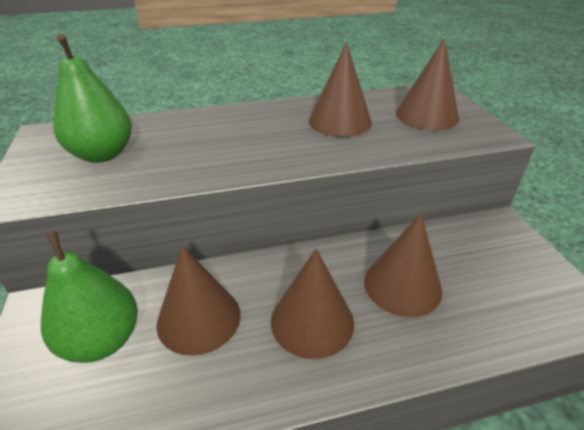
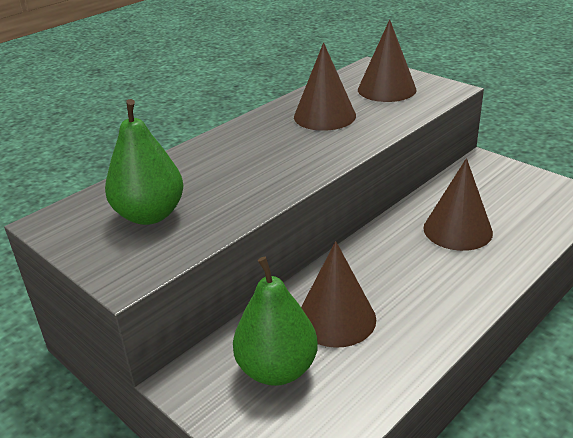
camera: 30 degrees left, 5 degrees down
(312, 321) = (421, 280): brown cone -> none

